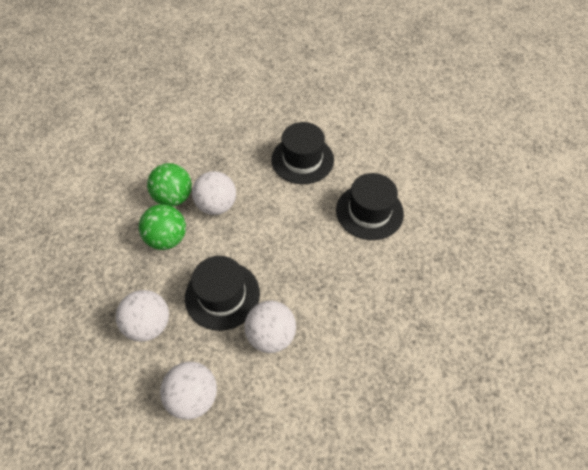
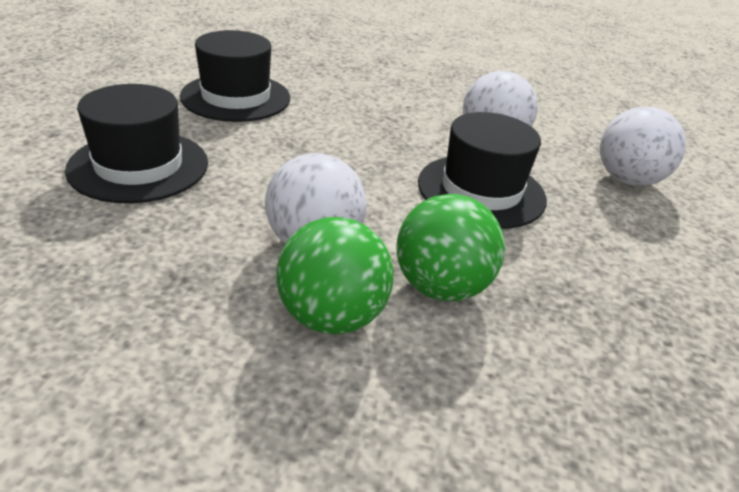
camera: 120 degrees left, 20 degrees down
(149, 325) = (603, 249): white ball -> none

